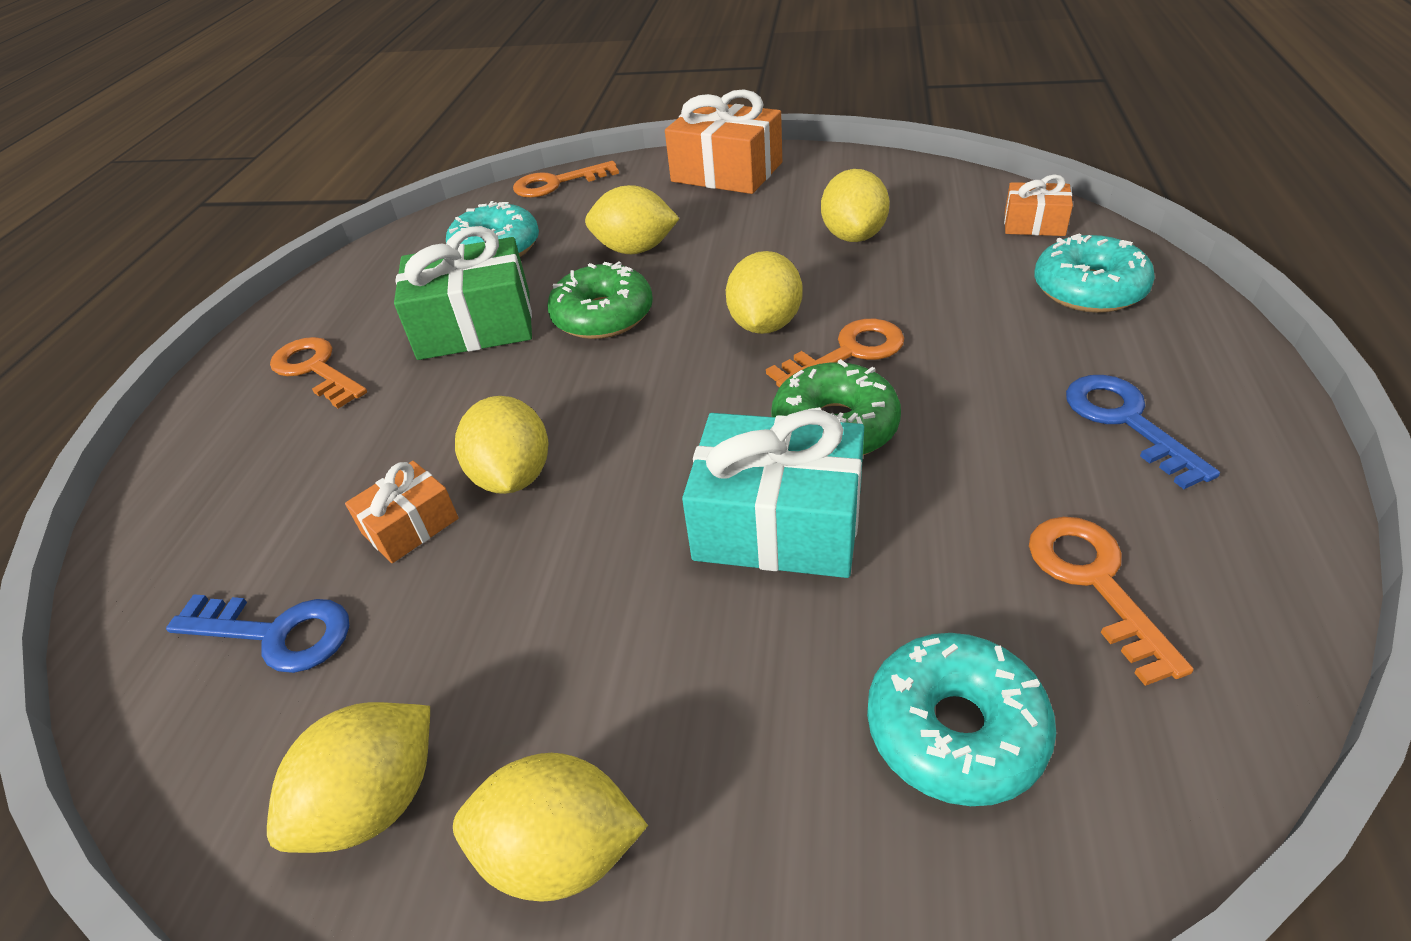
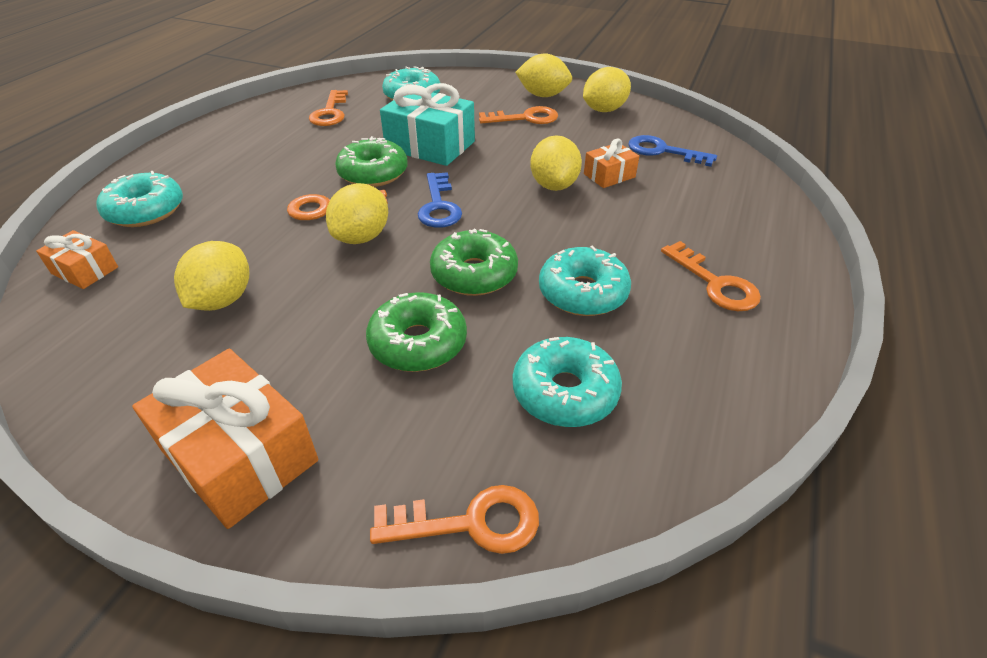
camera: 170 degrees left, 0 degrees up
(475, 325) = (583, 293): green gift -> turquoise donut
(596, 692) = (525, 118): none -> orange key
(635, 249) = (418, 343): yellow lemon -> green donut
(1126, 421) = (242, 149): blue key -> blue key (439, 206)

